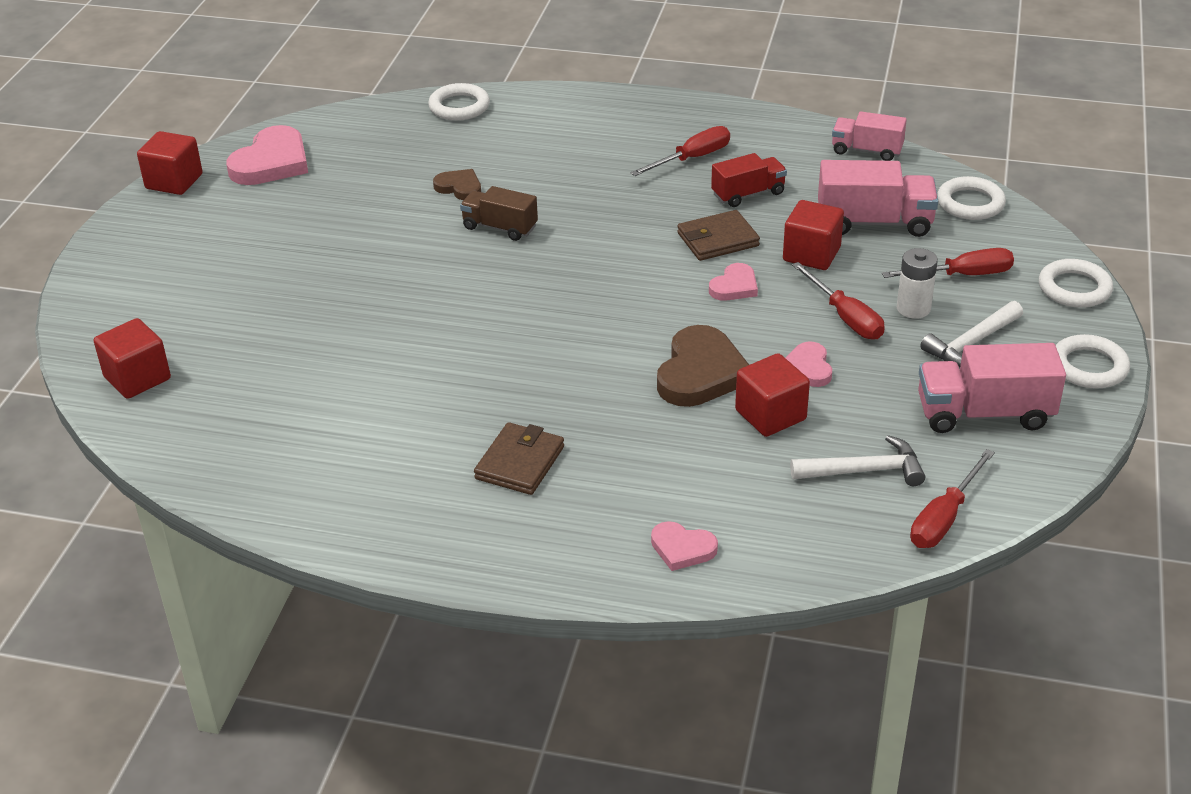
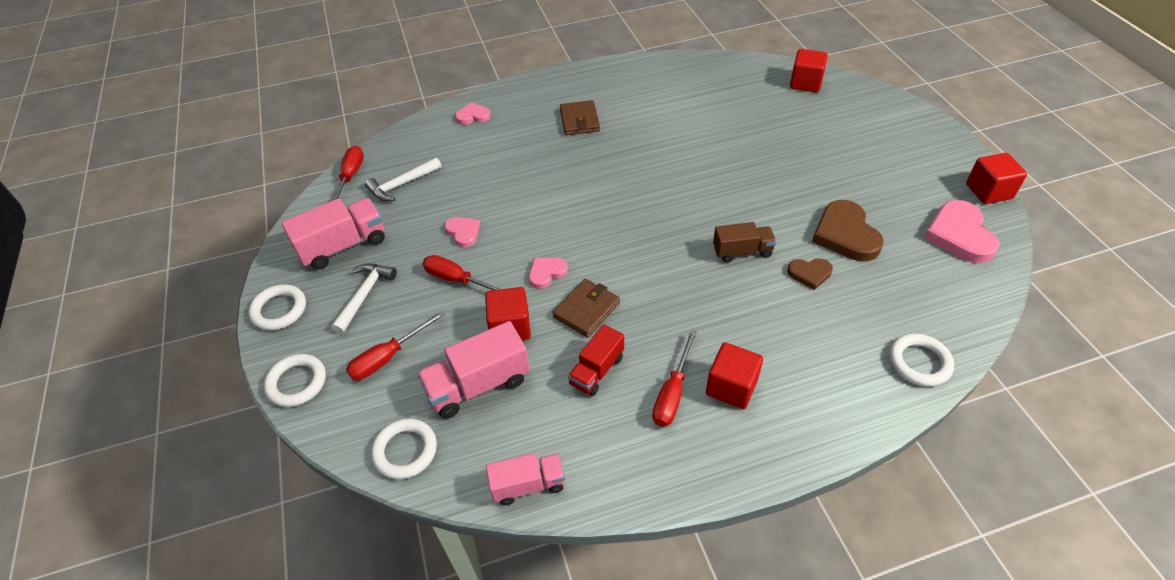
camera: 150 degrees right, 10 degrees up
(701, 373) = (525, 203): brown heart -> brown heart (845, 234)
(734, 286) = (546, 273): pink heart -> pink heart turned 45 degrees clockwise
(770, 415) = (469, 194): red cube -> red cube (731, 387)
(913, 308) = (414, 308): white battery -> none

